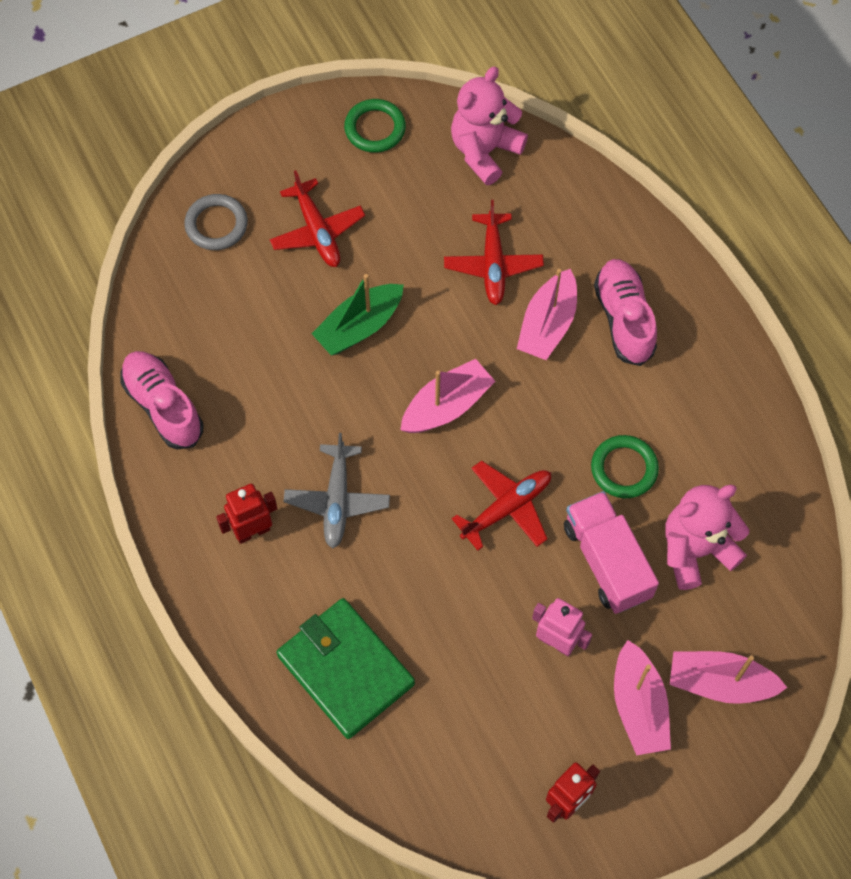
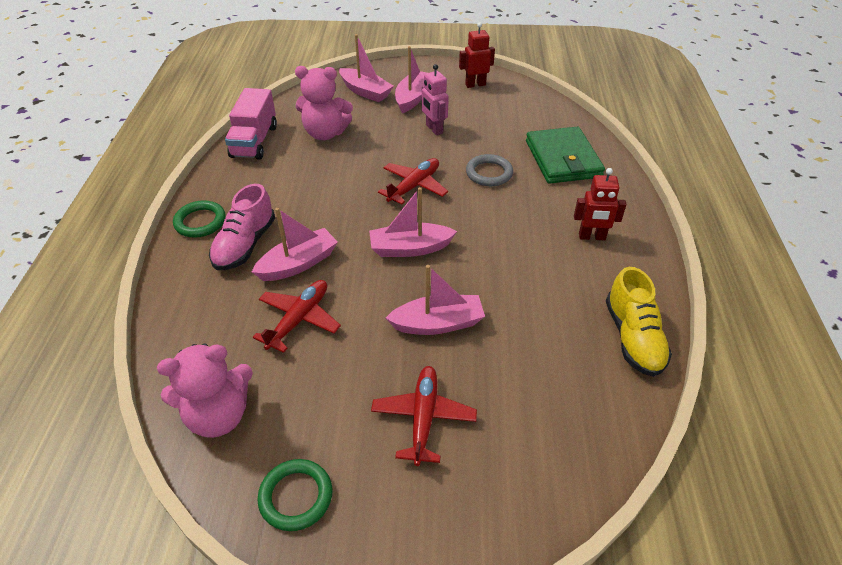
camera: 150 degrees left, 20 degrees down
(163, 406) = (633, 338): pink shoe -> yellow shoe
(216, 225) = (519, 474): grey ring -> grey ring (489, 173)
(337, 500) = (522, 230): grey plane -> none
(359, 327) = (438, 323): green boat -> pink boat
(507, 508) = (414, 186): red plane -> red plane turned 135 degrees clockwise
(607, 561) = (377, 146): pink truck -> pink truck (254, 141)
(624, 468) = (328, 176): green ring -> green ring (200, 222)

